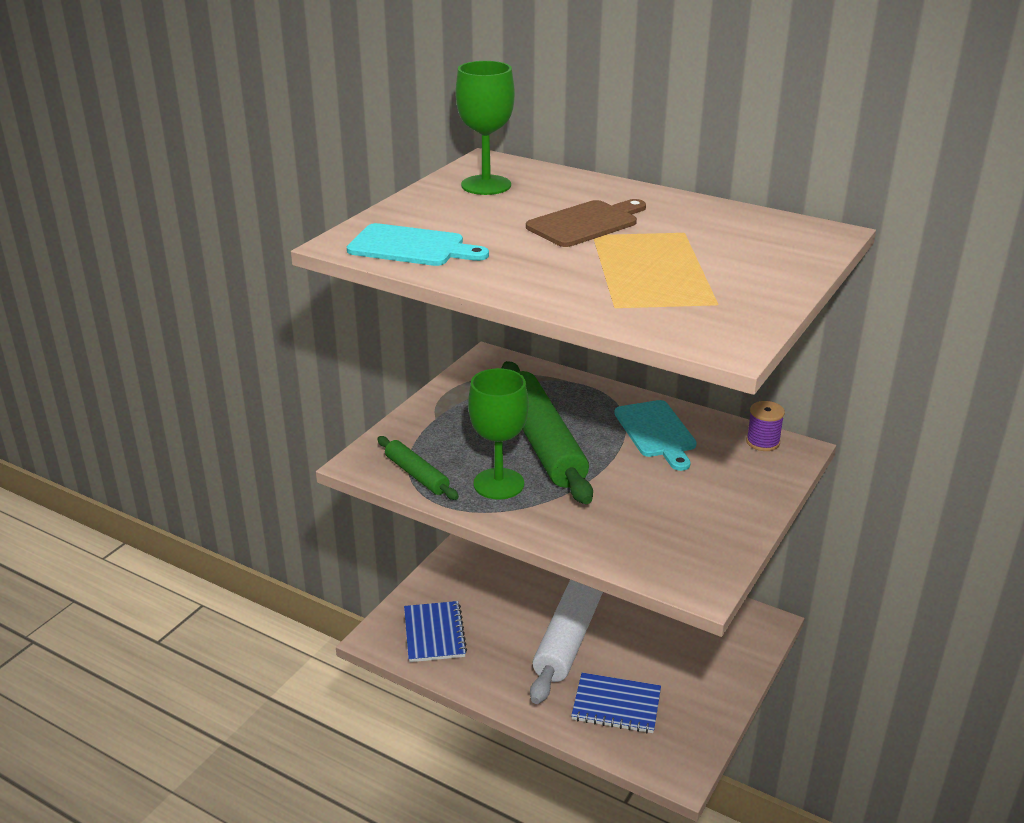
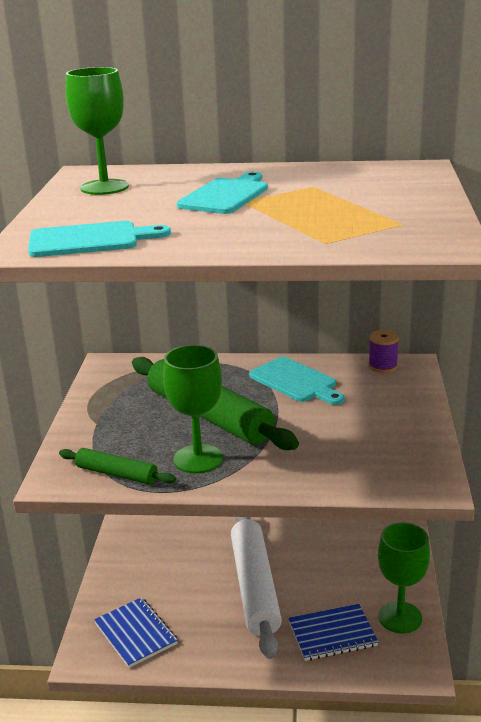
camera: 25 degrees left, 5 degrees down
(586, 223) = (226, 195): brown cutting board -> turquoise cutting board
(696, 715) = (400, 617): none -> green goblet

